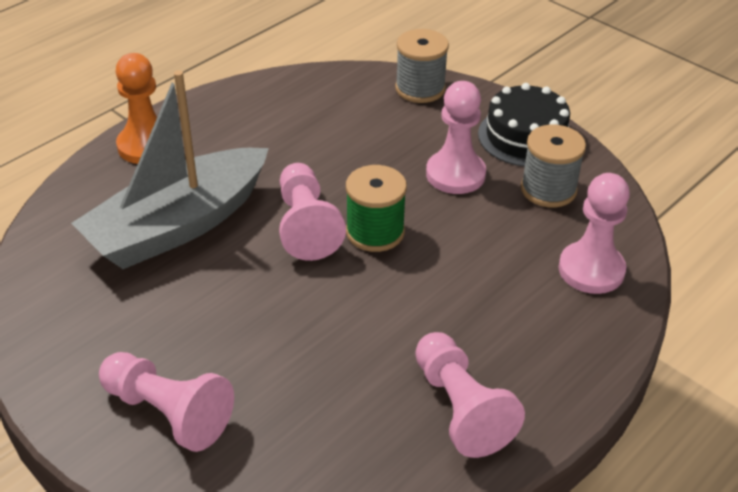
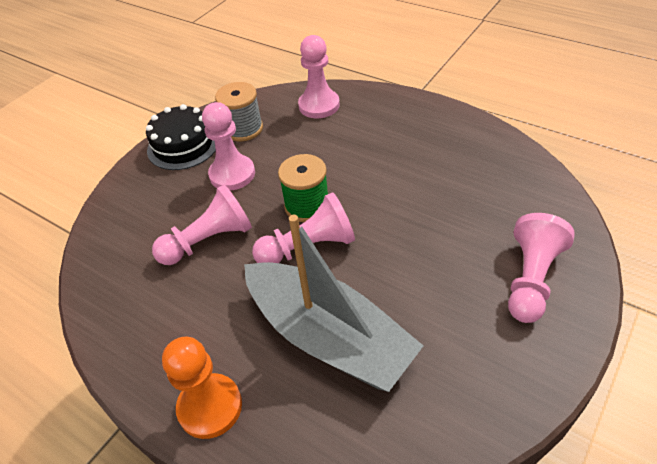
camera: 95 degrees left, 5 degrees up
(420, 89) = (116, 211): grey spool -> none
(460, 408) = (453, 142): pink pawn -> pink pawn (208, 241)

